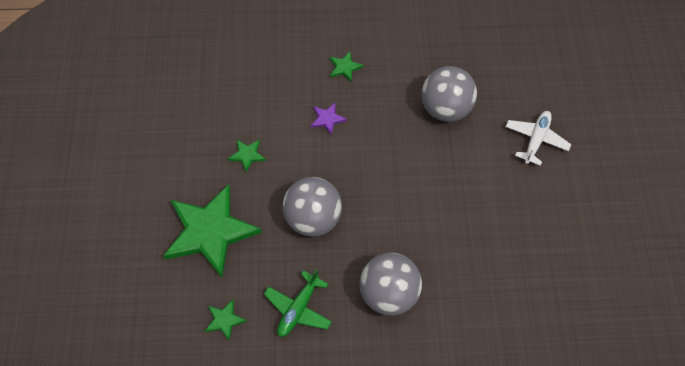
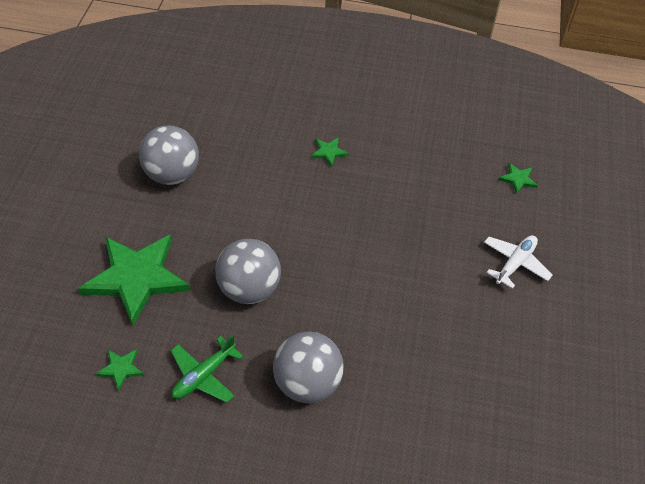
camera: 10 degrees right, 10 degrees down
(247, 155) = (200, 213): green star -> green star (518, 179)
(327, 119) = (295, 196): purple star -> none
(445, 108) = (424, 213): grey ball -> grey ball (172, 175)

